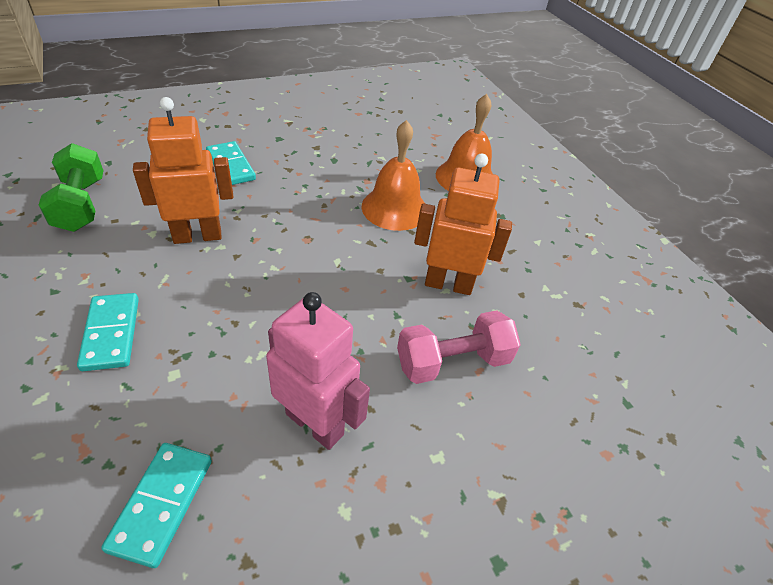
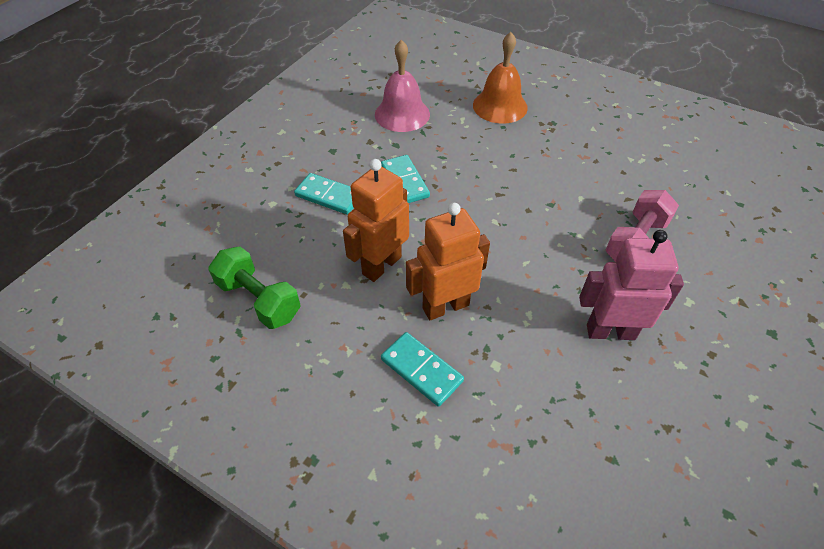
camera: 30 degrees left, 5 degrees up
(161, 503) = (589, 436): turquoise domino -> turquoise domino (404, 182)
(369, 141) = (402, 114): none -> pink bell
(394, 208) = (483, 158): orange bell -> none
(448, 284) = (577, 192): orange robot -> orange robot (445, 306)

